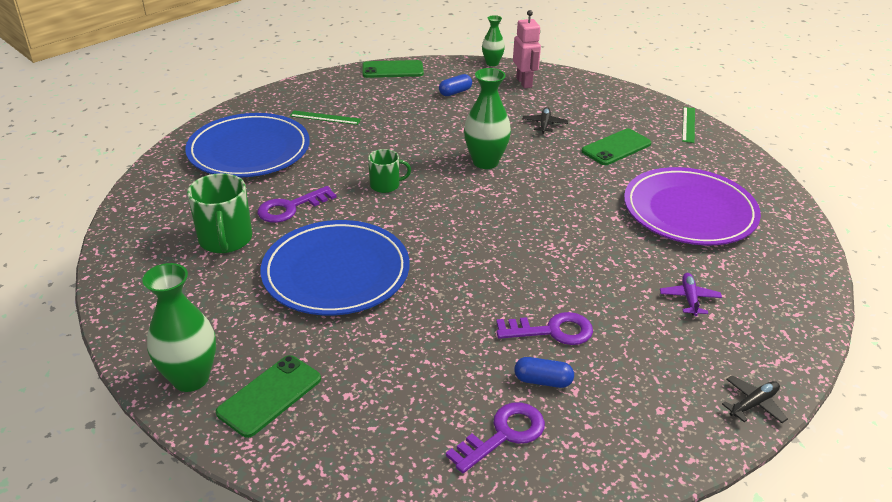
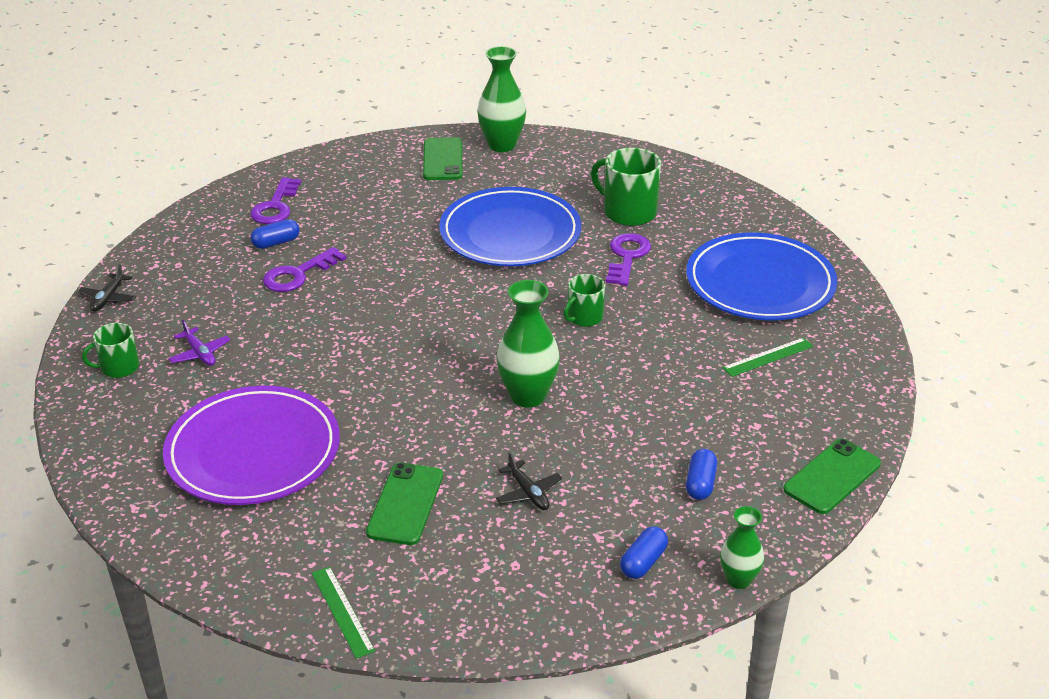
camera: 140 degrees right, 0 degrees up
(524, 83) = (643, 562): pink robot -> blue capsule
(767, 320) = (119, 367): none -> green mug

